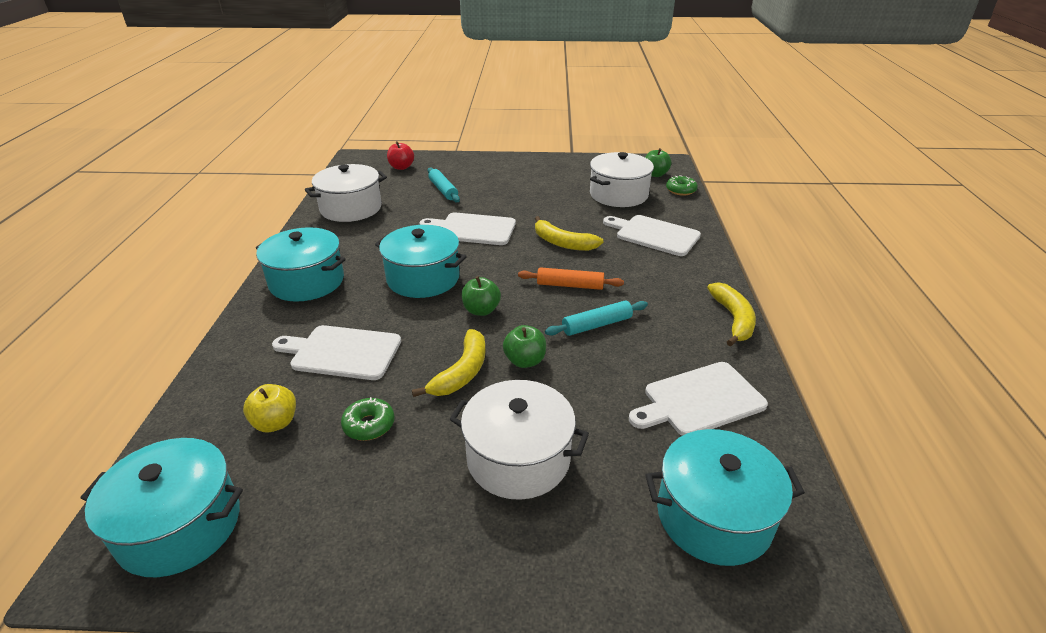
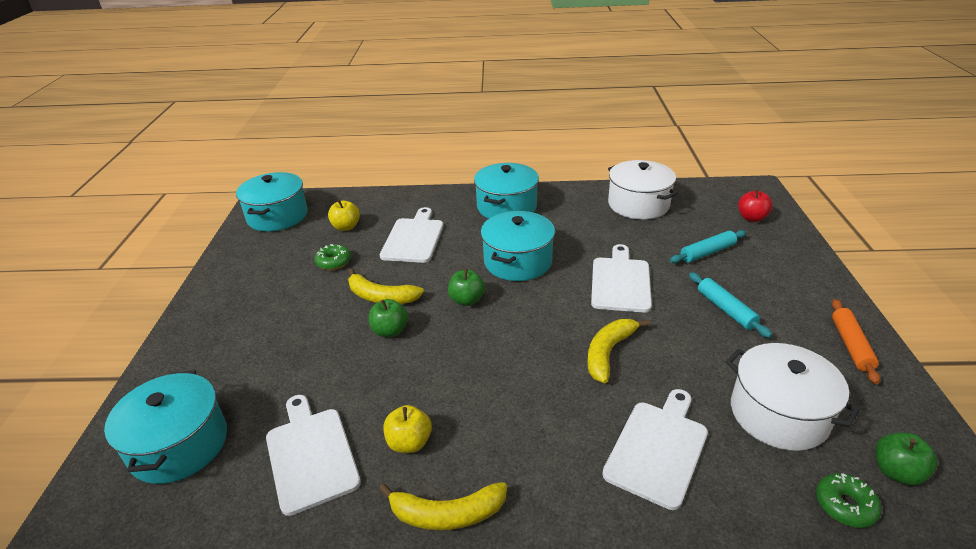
camera: 90 degrees right, 0 degrees up
(518, 458) = (280, 332): white pot -> none
(570, 285) = (514, 359): orange rolling pin -> orange rolling pin (850, 345)
(597, 325) = (441, 380): turquoise rolling pin -> turquoise rolling pin (726, 309)
(672, 340) = (409, 442): none -> yellow apple

